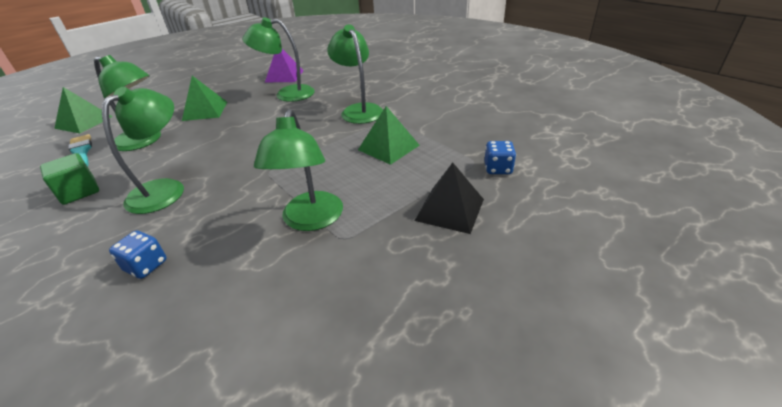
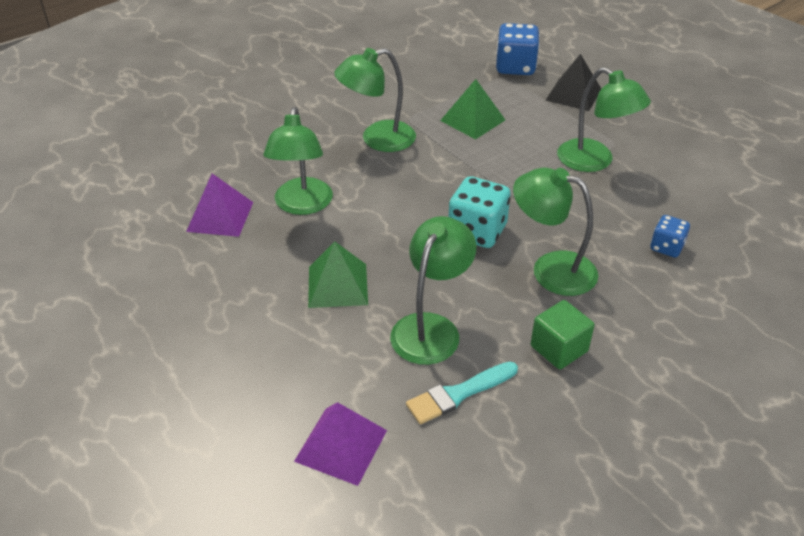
camera: 90 degrees left, 5 degrees up
(84, 122) = (341, 445): green pyramid -> purple pyramid
(230, 154) = (477, 232): none -> turquoise dice
(311, 220) = (594, 161): green lamp -> green lamp turned 45 degrees clockwise
(498, 169) = (515, 67): blue dice -> blue dice, size x1.72

